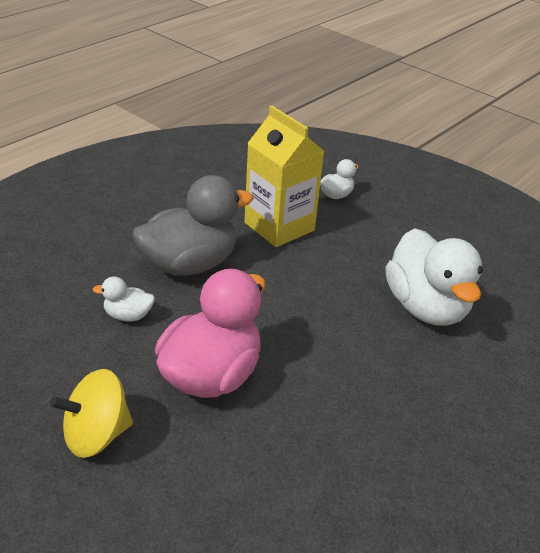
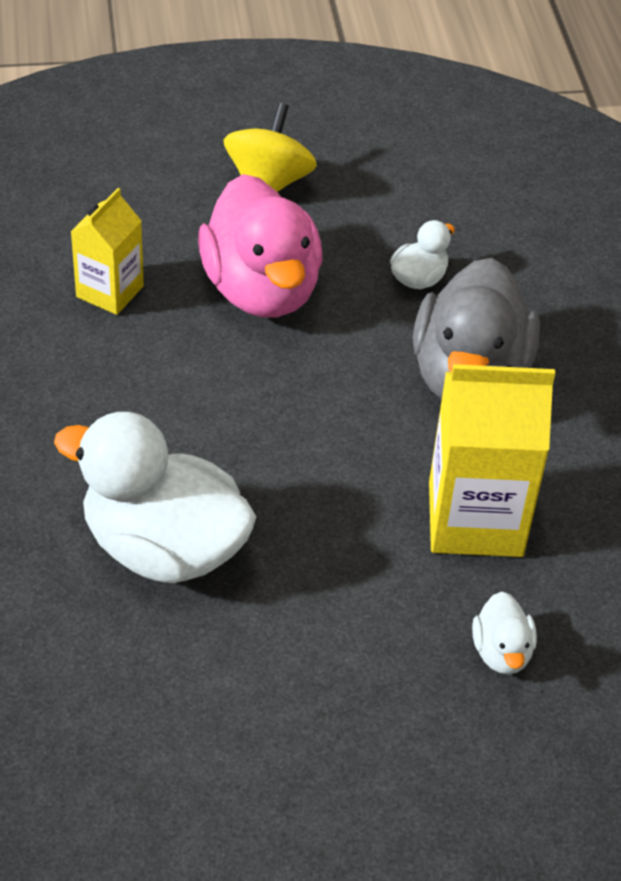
camera: 130 degrees right, 10 degrees up
(295, 447) = (110, 291): none -> yellow carton

